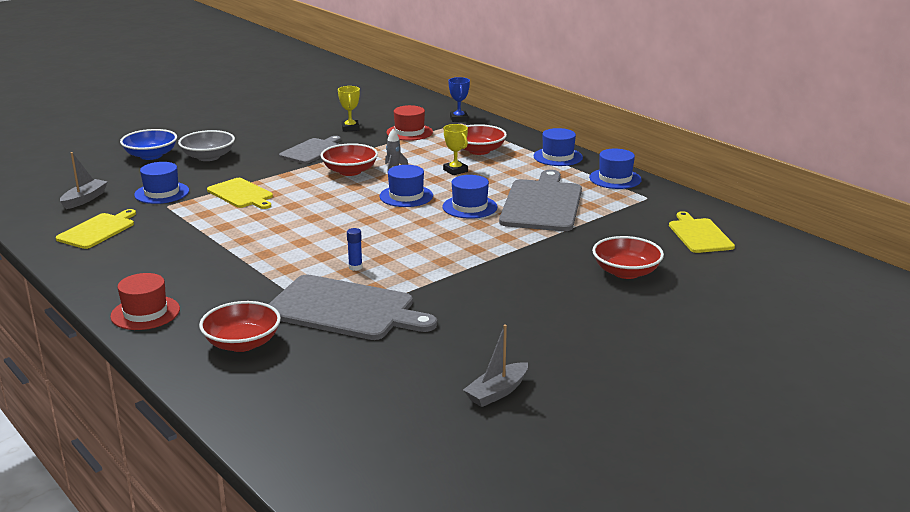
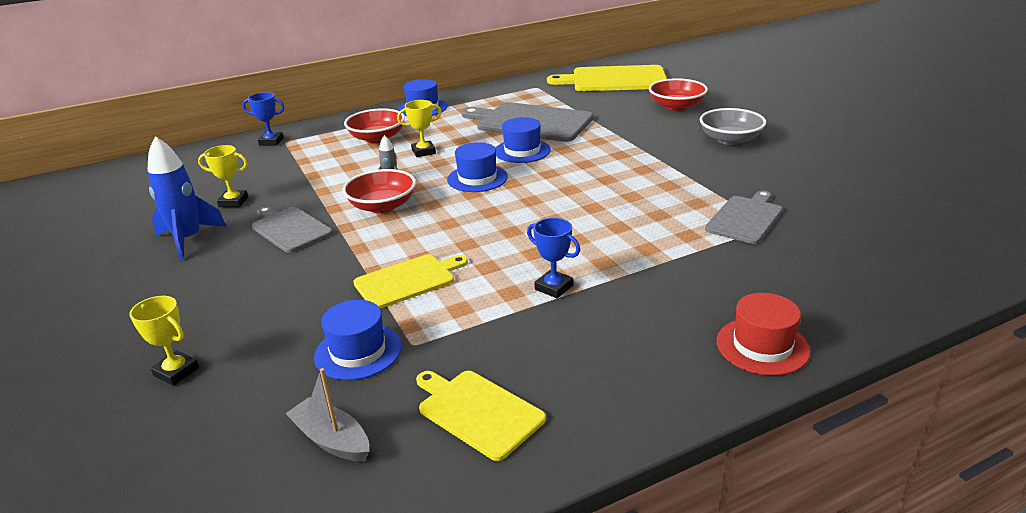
camera: 75 degrees left, 5 degrees up
(151, 155) = (176, 372): blue bowl -> yellow trophy
(208, 157) = (238, 311): grey bowl -> grey bowl (730, 139)
(229, 239) = (554, 287): none -> blue trophy
(242, 343) = (827, 275): red bowl -> none
(295, 128) = (188, 240): none -> blue rocket
(345, 309) = (745, 218): grey cutting board -> grey cutting board, size x0.59
(355, 267) = (650, 210): blue glue stick -> none
(409, 132) = (286, 168): red hat -> none
(497, 392) = (882, 162): grey boat -> none
(615, 179) = (490, 93): blue hat -> none
(699, 235) = (614, 79): yellow cutting board -> yellow cutting board, size x1.68

